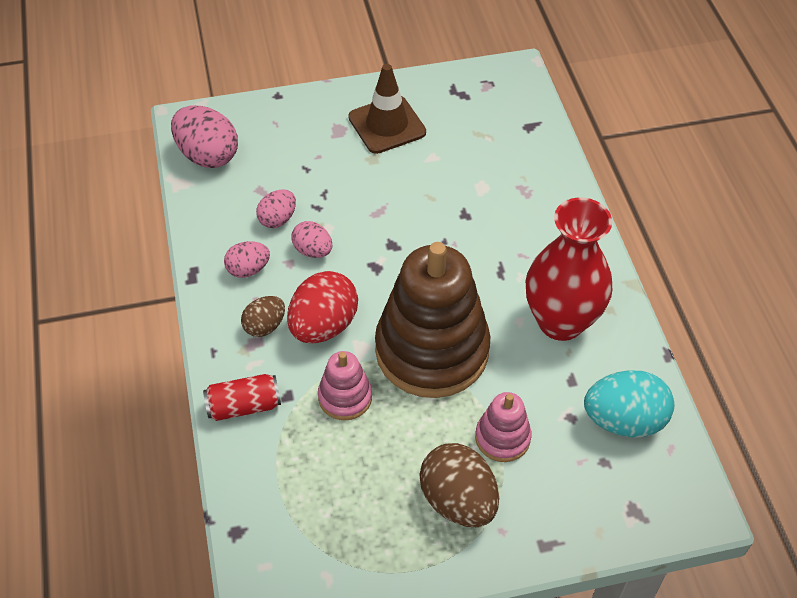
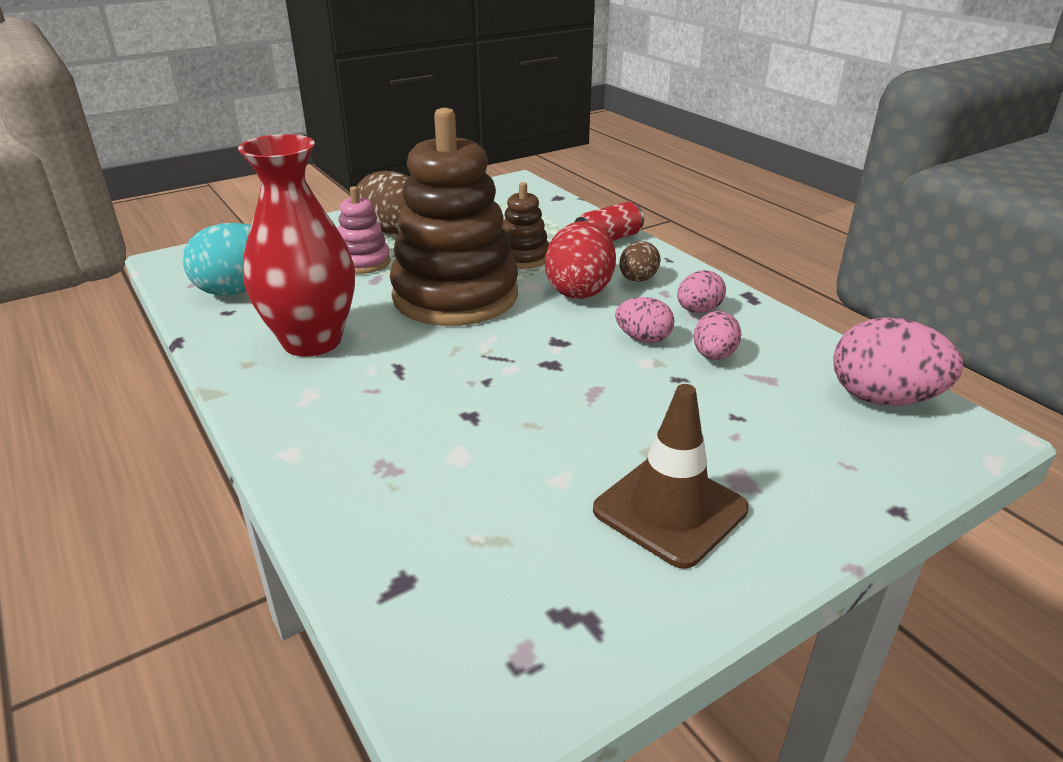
camera: 160 degrees right, 20 degrees down
(345, 397) = (523, 257): pink stacking toy -> brown stacking toy

